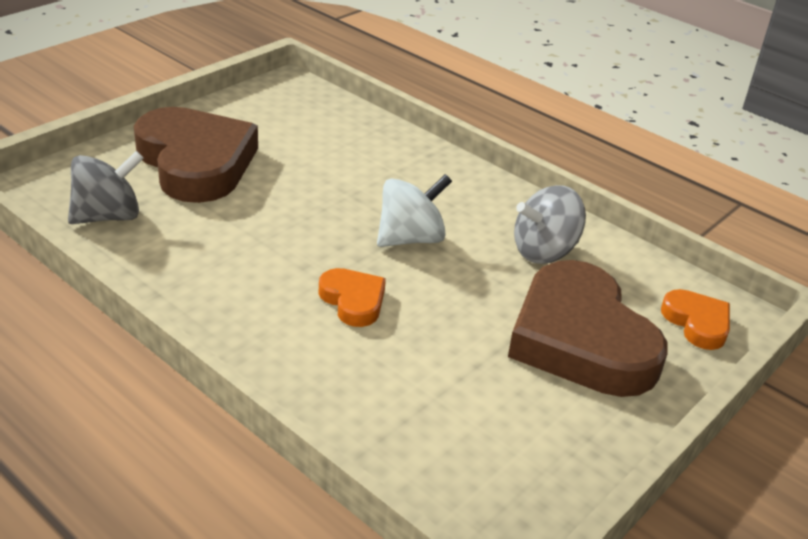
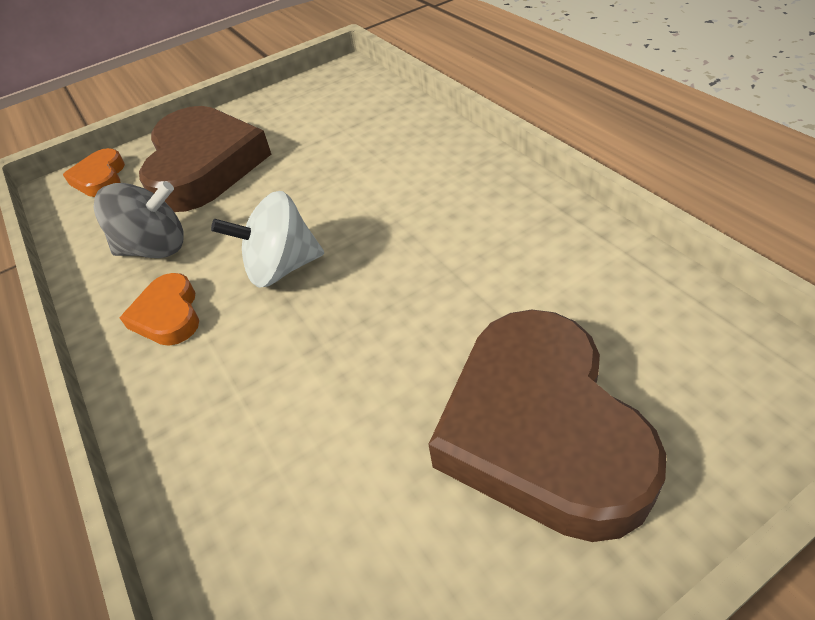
camera: 155 degrees left, 10 degrees up
(108, 216) = (652, 314): grey spinning top -> none
(353, 301) = (373, 199): orange heart -> orange heart (168, 315)

